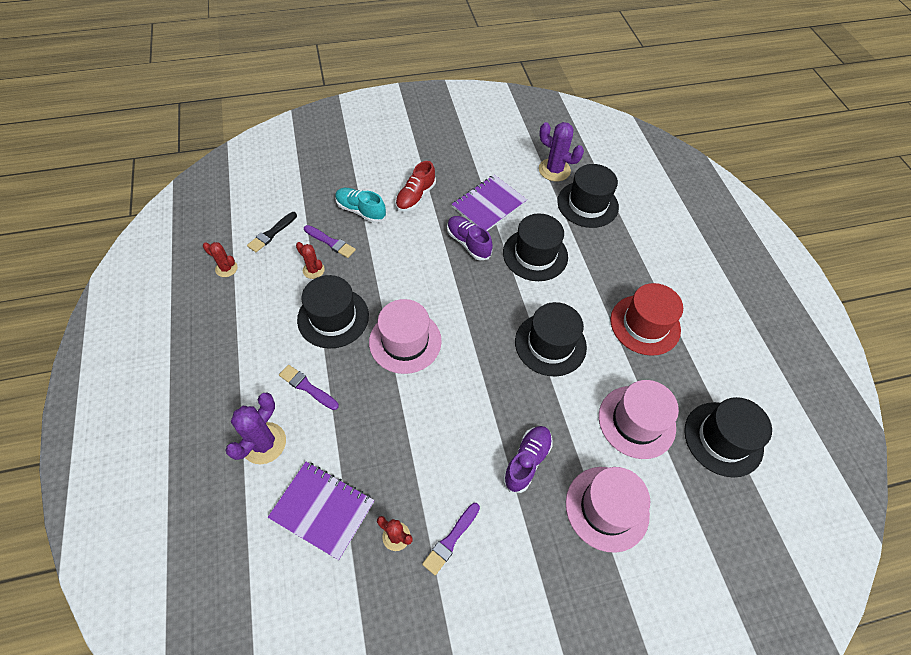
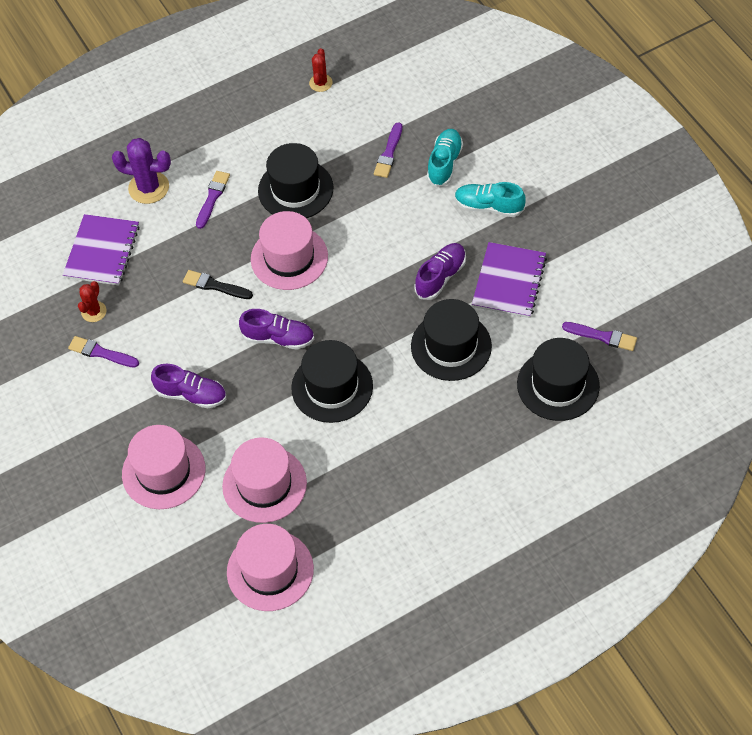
camera: 80 degrees right, 0 degrees up
(271, 233) = (379, 100): black brush -> black brush (215, 286)
(313, 270) = (346, 152): red cactus -> none
(415, 197) = (489, 207): red shoe -> turquoise shoe
(487, 372) = (278, 338): none -> purple shoe
(489, 205) = (509, 281): purple notebook -> purple notebook turned 75 degrees clockwise
(554, 170) = (602, 336): purple cactus -> purple brush
(645, 325) = (392, 476): red hat -> none
(723, 439) = (270, 570): black hat -> pink hat

